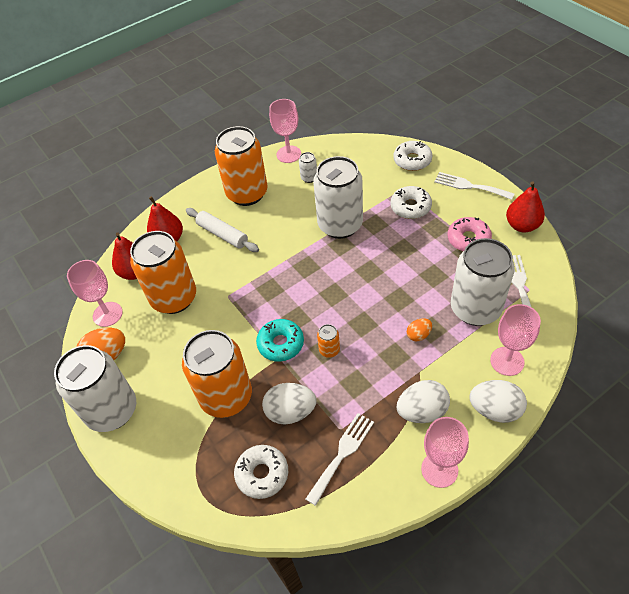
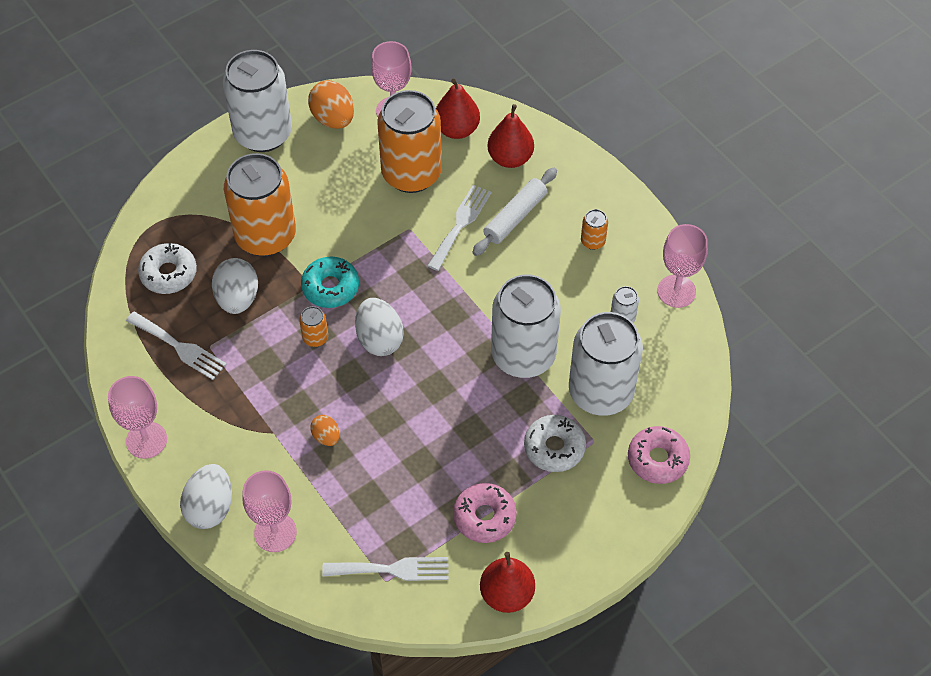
camera: 85 degrees right, 5 degrees up
(247, 193) = (593, 241): orange can -> orange can, size x0.40
(412, 160) = (657, 459): white donut -> pink donut
(422, 411) = (219, 430): white egg -> white egg (379, 339)
(469, 186) = (595, 534): white fork -> white fork (460, 224)
(475, 309) = (360, 508): white can -> white can (601, 392)

